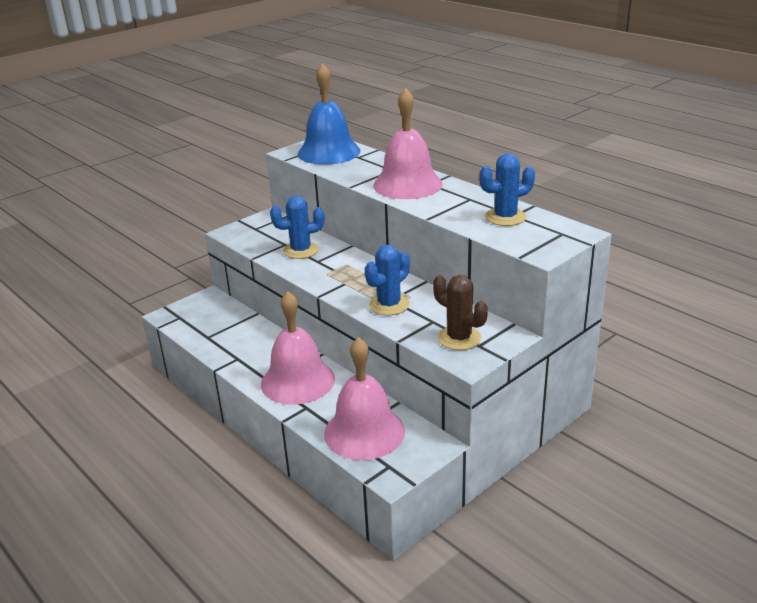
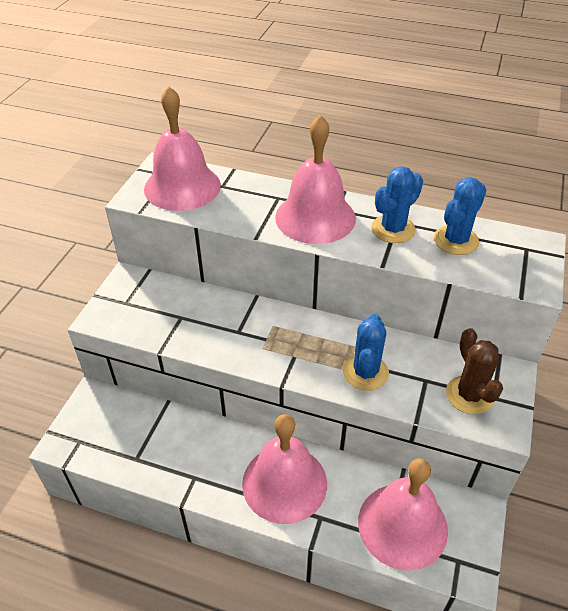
camera: 30 degrees left, 15 degrees up
(301, 250) = (207, 321): blue cactus -> blue cactus (393, 229)
(329, 152) = (182, 187): blue bell -> pink bell
(459, 338) = (469, 395): brown cactus -> brown cactus turned 60 degrees clockwise

